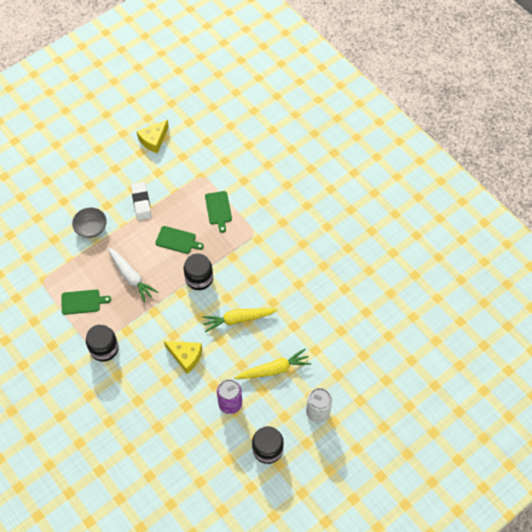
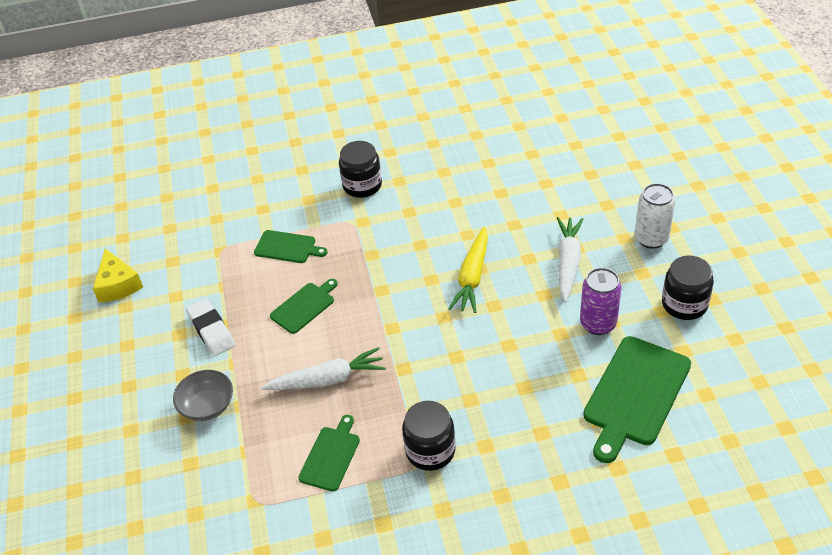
camera: 60 degrees left, 15 degrees down
(141, 203) = (211, 330): white eraser -> white eraser turned 45 degrees clockwise
(184, 442) = (635, 394): none -> green cutting board
(186, 356) = (499, 352): yellow cheese -> none
(199, 278) = (382, 300): black jar -> black jar (362, 185)
(274, 369) = (568, 262): yellow carrot -> white carrot

